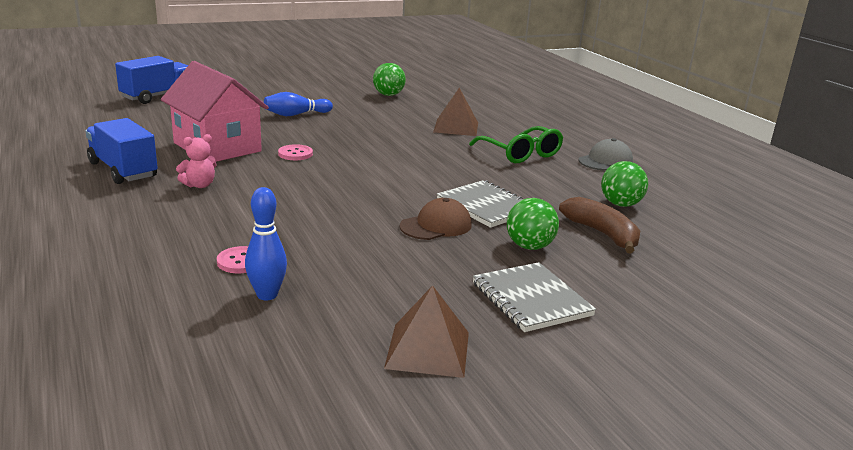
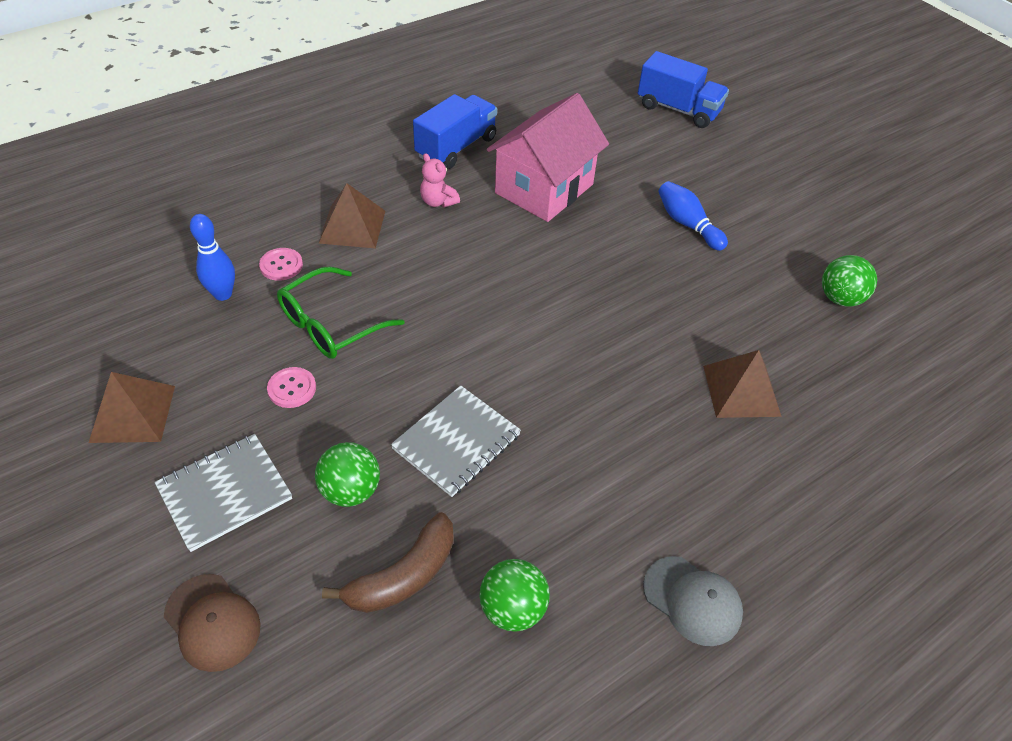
camera: 80 degrees right, 25 degrees up
(205, 224) = (352, 226): none -> brown pyramid
(295, 154) = (552, 249): pink button -> pink button (292, 388)
(436, 226) = (388, 397): brown cap -> brown cap (212, 622)
(520, 153) = (668, 476): green glasses -> green glasses (332, 324)

